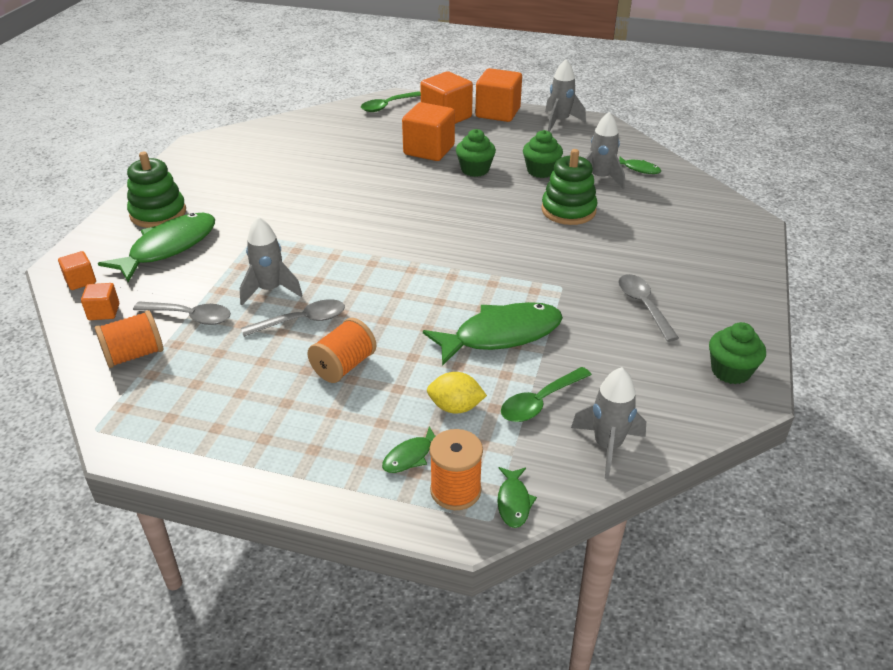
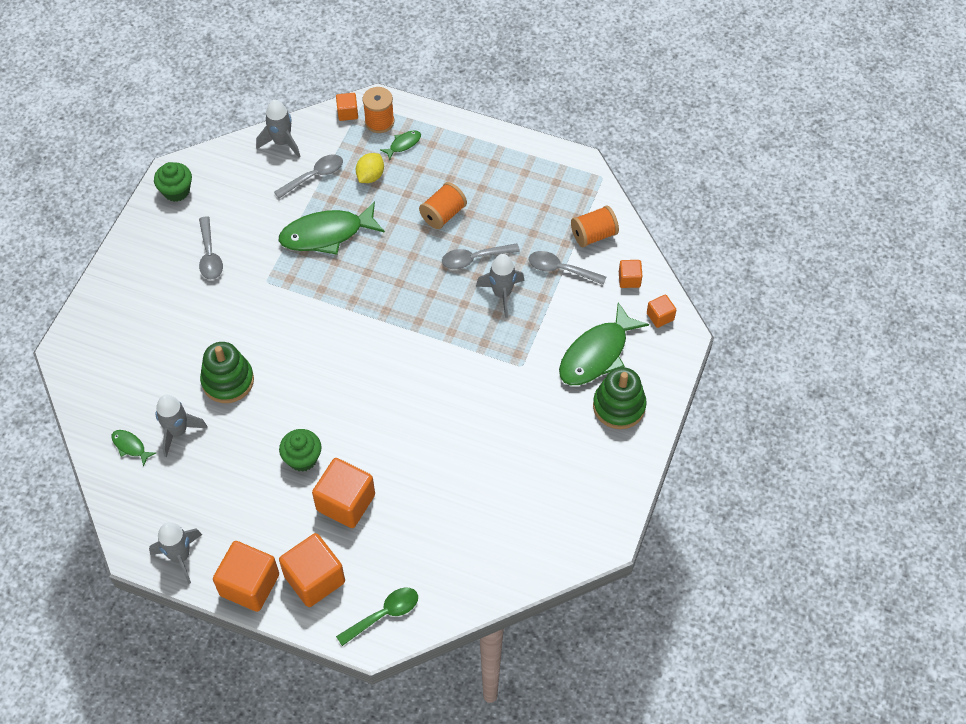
camera: 175 degrees left, 20 degrees up
(455, 407) = (370, 176): yellow lemon -> yellow lemon turned 75 degrees counterclockwise
(513, 502) = (347, 113): green fish -> orange cube
(540, 402) = (314, 176): green spoon -> grey spoon
(541, 171) = (234, 451): green cupcake -> none

